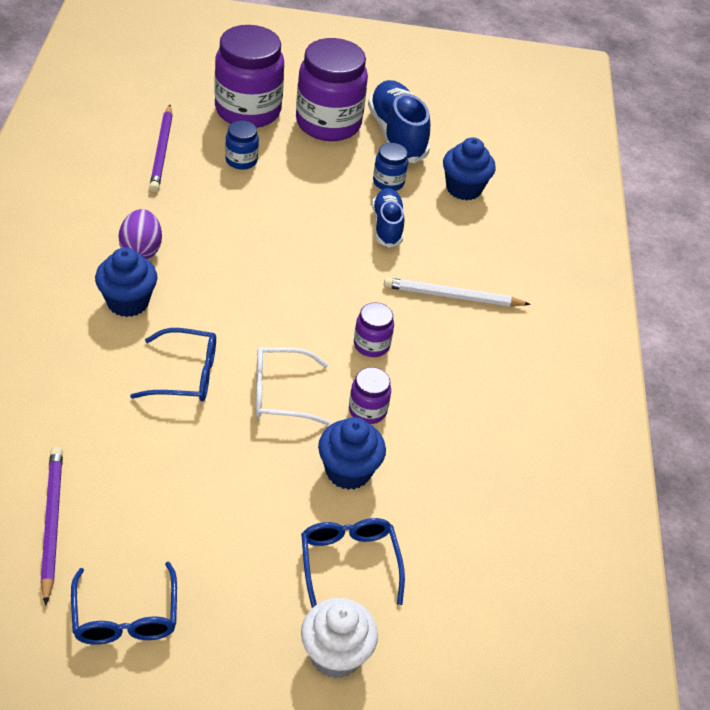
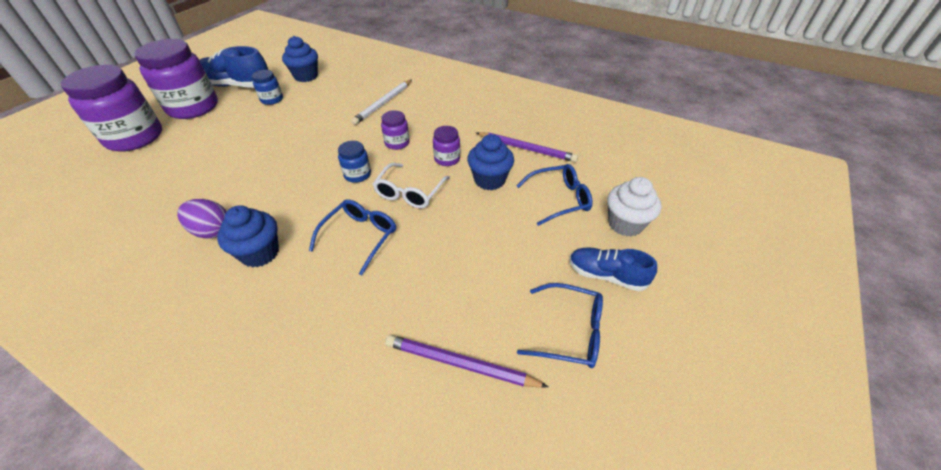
camera: 60 degrees left, 0 degrees up
(162, 151) = (118, 192): purple pencil -> purple pencil (526, 149)
(241, 160) = (180, 154): blue jar -> blue jar (357, 175)
(349, 563) = (559, 199): blue glasses -> blue glasses turned 150 degrees clockwise
(387, 226) = (307, 110): blue shoe -> blue shoe (606, 275)

